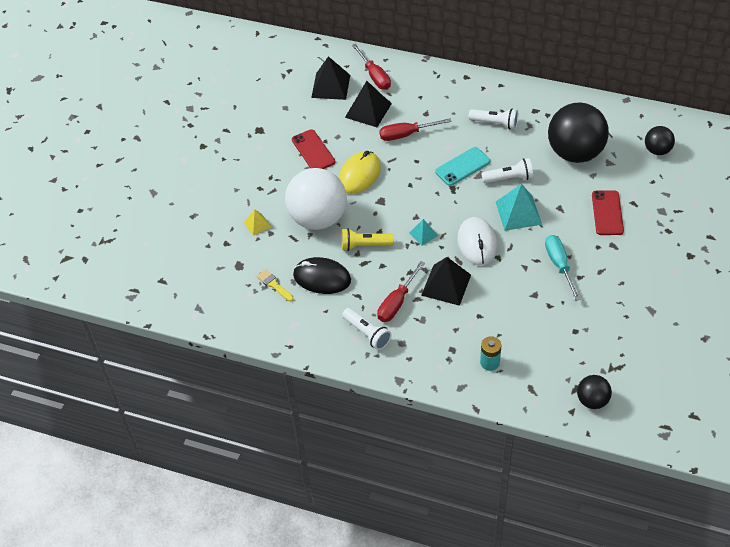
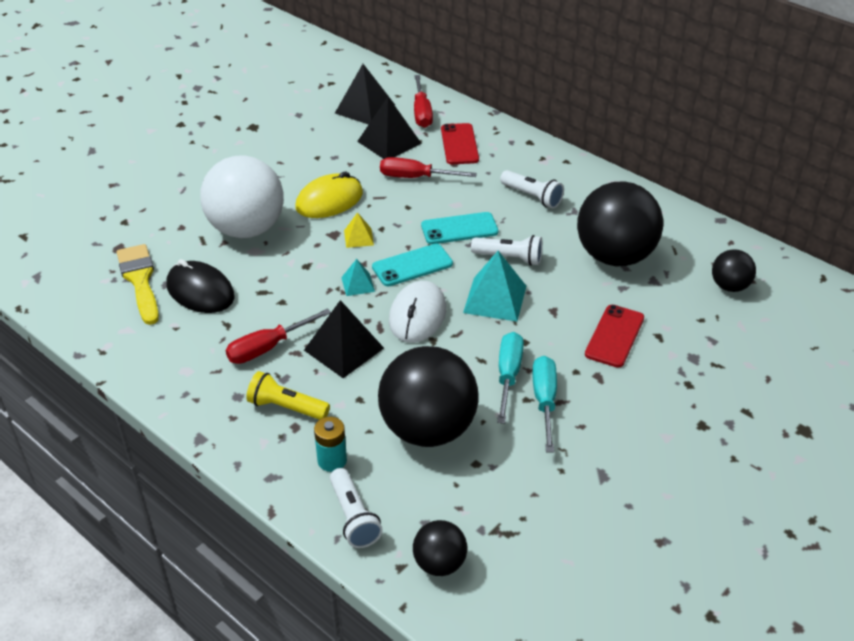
camera: 20 degrees right, 10 degrees down
(257, 224) = (174, 214): yellow pyramid -> yellow pyramid (358, 237)
(274, 285) = (140, 280): yellow brush -> yellow brush, size x1.83
(313, 151) = (296, 162): red phone -> red phone (459, 144)
(364, 245) = (278, 273): yellow flashlight -> yellow flashlight (286, 407)
(367, 333) = (204, 370): white flashlight -> white flashlight (353, 517)
(449, 206) = (412, 265): none -> turquoise phone
(533, 320) = (428, 429): none -> black ball
(591, 274) = (544, 401): none -> turquoise screwdriver

